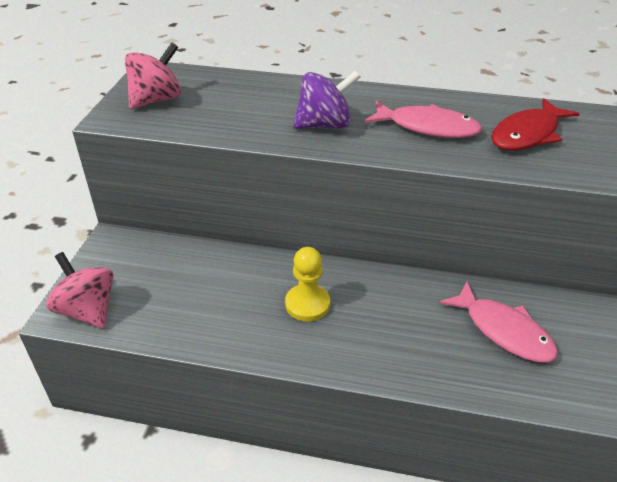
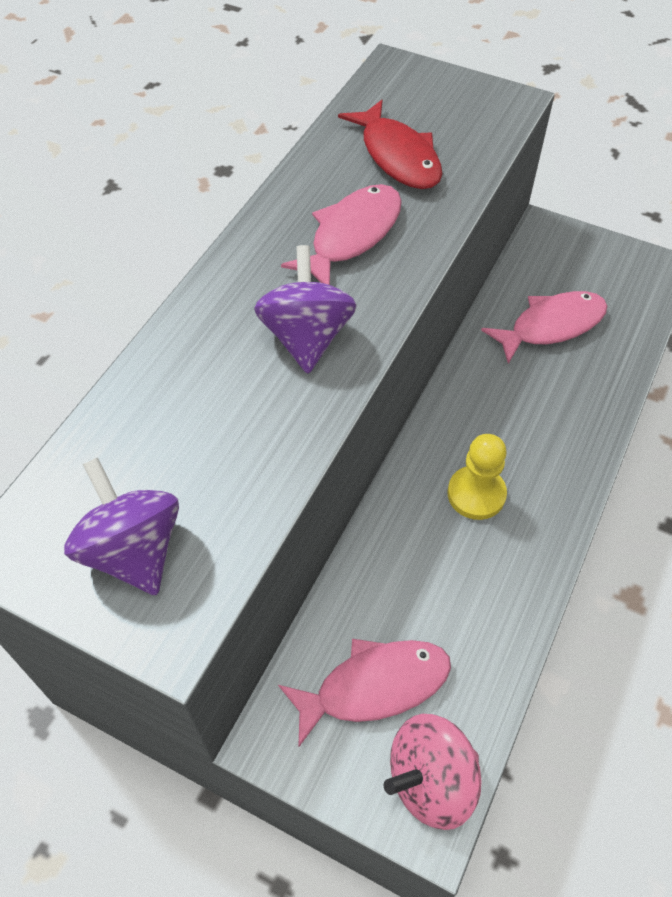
camera: 75 degrees left, 15 degrees up
(148, 275) = (374, 686): none -> pink fish
(156, 100) = (133, 550): pink spinning top -> purple spinning top

